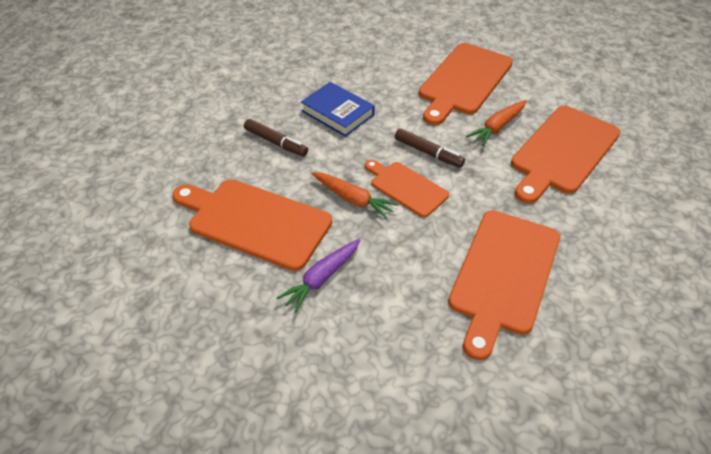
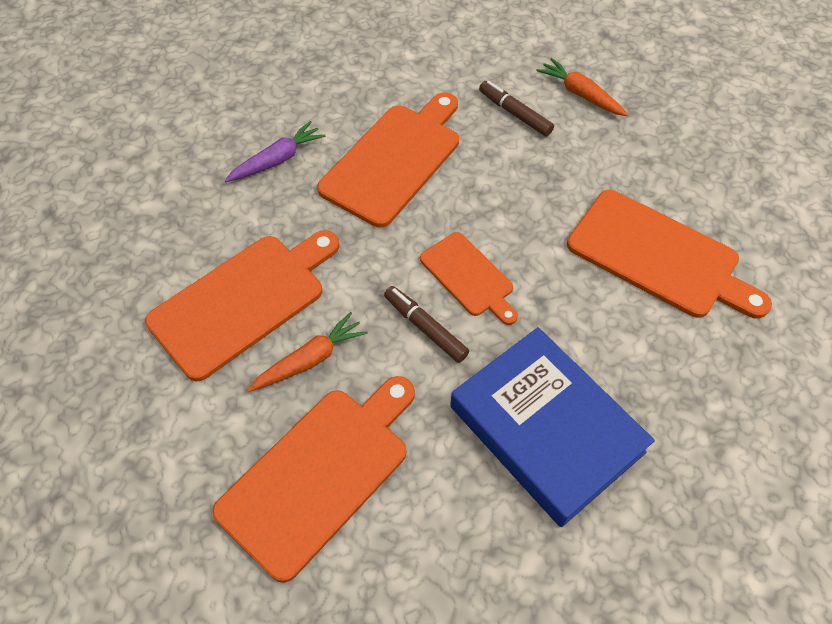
camera: 170 degrees left, 10 degrees up
(276, 142) = (642, 380): brown marker -> brown marker (515, 113)
(322, 278) = (581, 182): purple carrot -> purple carrot (277, 160)
(338, 113) = (545, 429): blue book -> blue book, size x1.68
(353, 199) = (538, 270): orange carrot -> orange carrot (581, 94)

